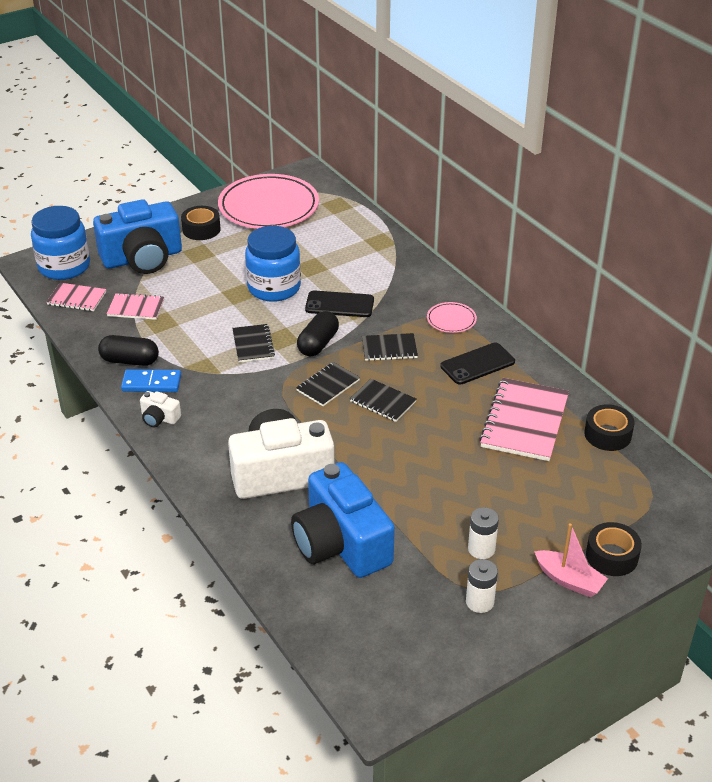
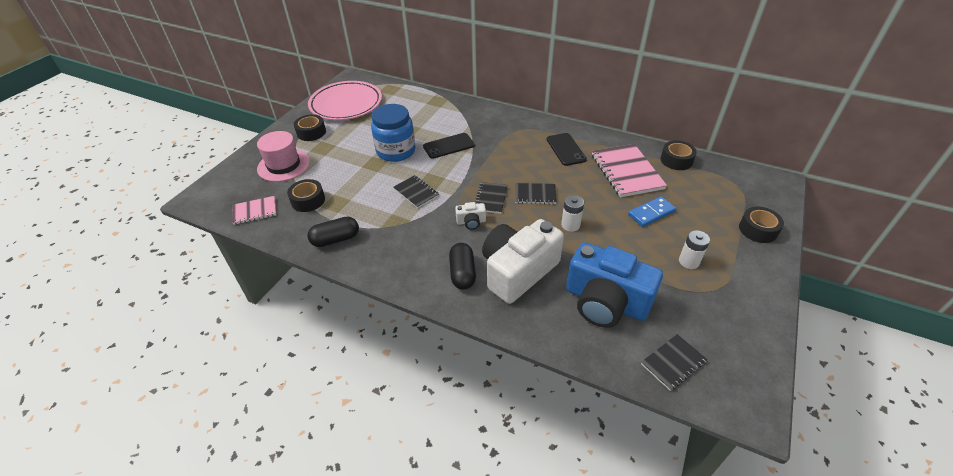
camera: 30 degrees left, 5 degrees up
(64, 267) = (225, 192): blue jar -> none
(136, 308) = (308, 200): pink notebook -> black tape
(142, 258) = (283, 165): blue camera -> pink hat
(151, 383) = (367, 249): blue domino -> blue domino (651, 213)
(159, 418) = (395, 271): white camera -> white camera (471, 222)
(318, 344) = (459, 175): black capsule -> black capsule (462, 273)
(389, 348) = (505, 160): black notebook -> black notebook (673, 363)
(451, 320) = (524, 130): pink plate -> none
(477, 364) = (566, 149): black phone -> black phone turned 45 degrees counterclockwise
(479, 602) = (725, 297): white battery -> white battery (570, 225)
(569, 580) = (754, 256): pink boat -> none

